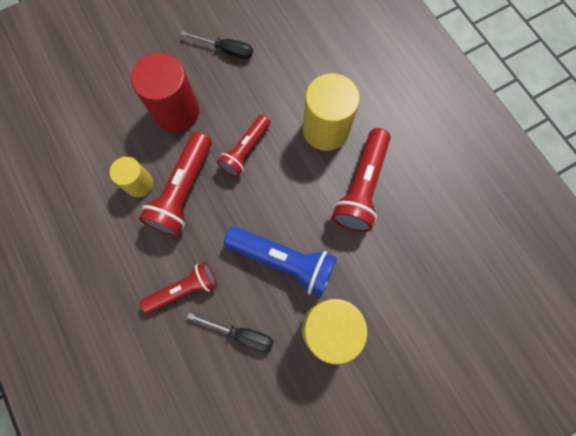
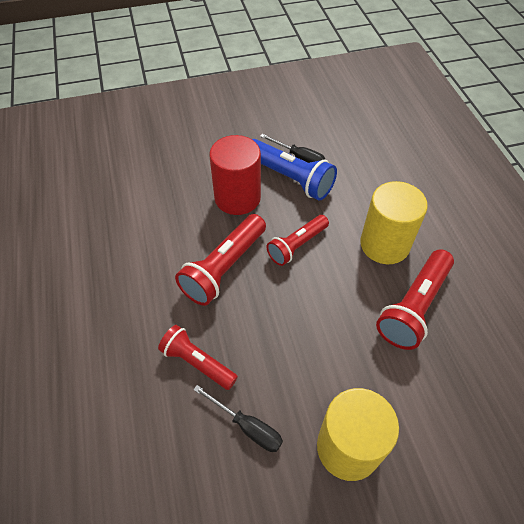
camera: 15 degrees right, 20 degrees down
(139, 184) = (182, 251): yellow cylinder -> none
(184, 289) = (197, 362): red flashlight -> red flashlight turned 135 degrees counterclockwise
(283, 261) = (312, 361): blue flashlight -> blue flashlight (290, 178)

